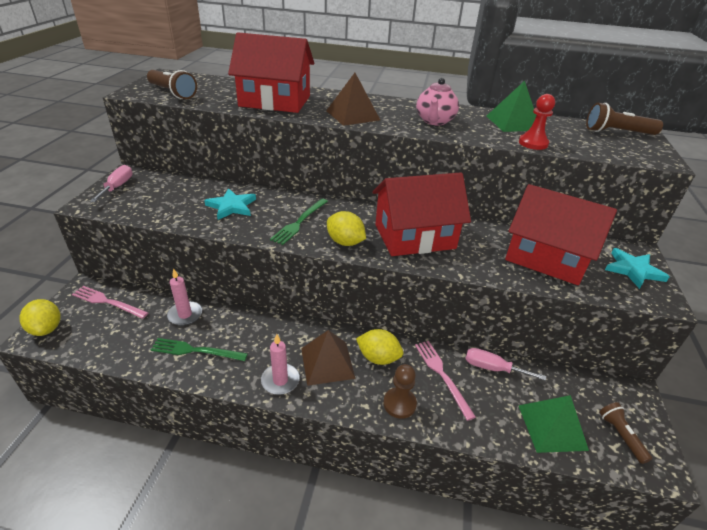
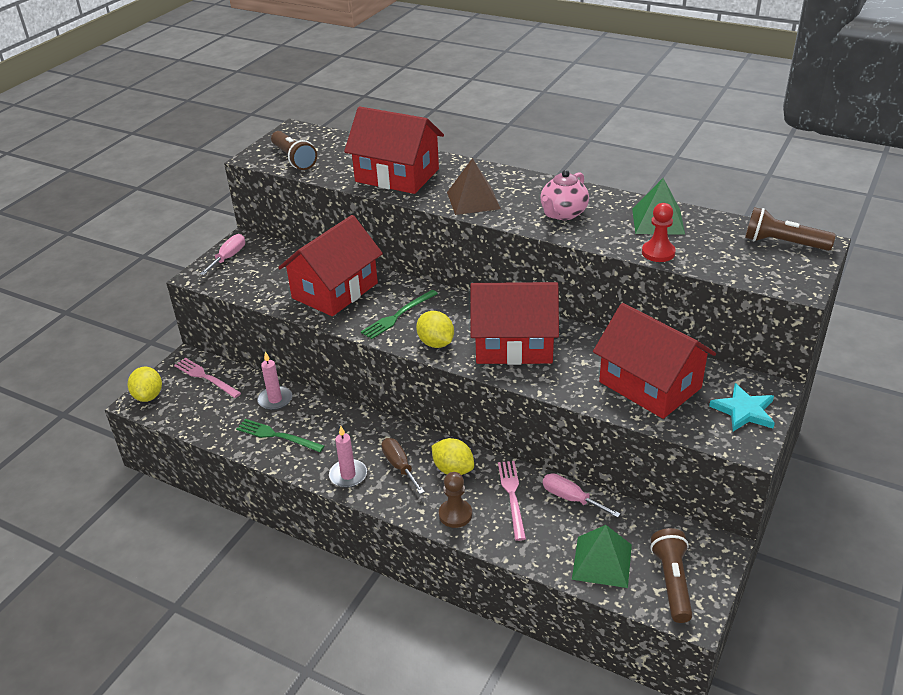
camera: 20 degrees right, 0 degrees up
(231, 206) = (335, 290): turquoise star -> red house
(327, 363) = (399, 466): brown pyramid -> brown screwdriver
(620, 435) = (672, 582): brown flashlight -> brown flashlight, size x1.52

